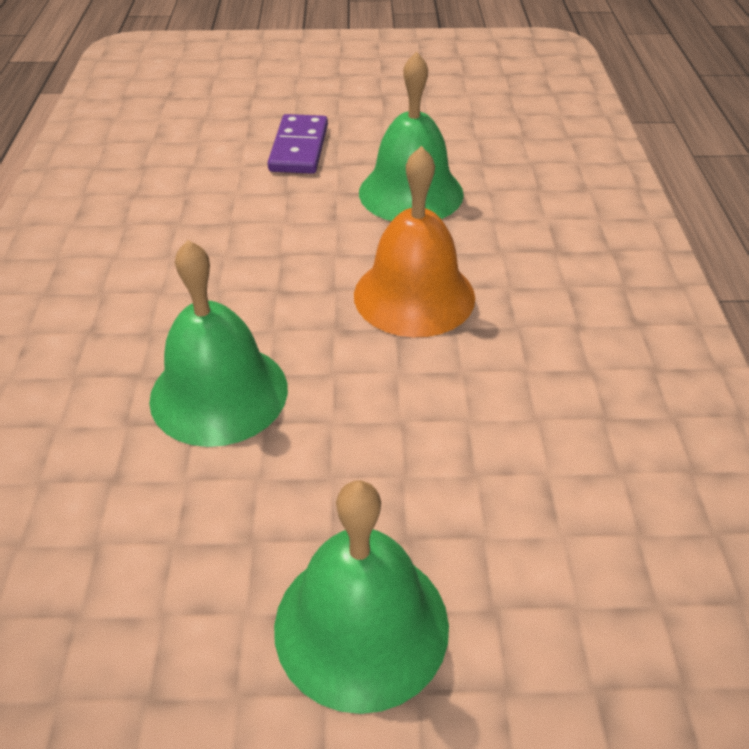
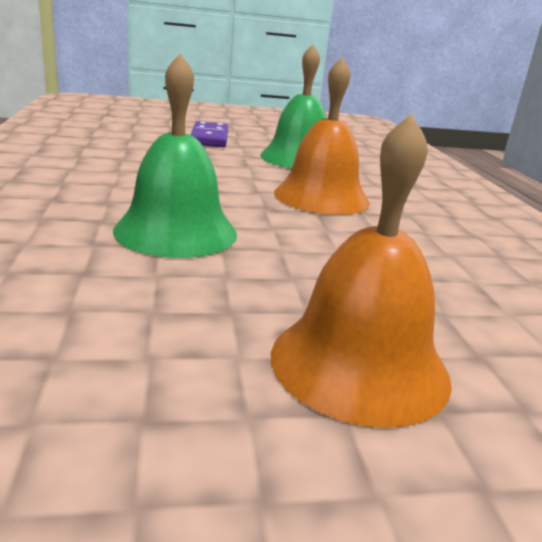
camera: 10 degrees left, 20 degrees down
(361, 625) = (359, 364): green bell -> orange bell

